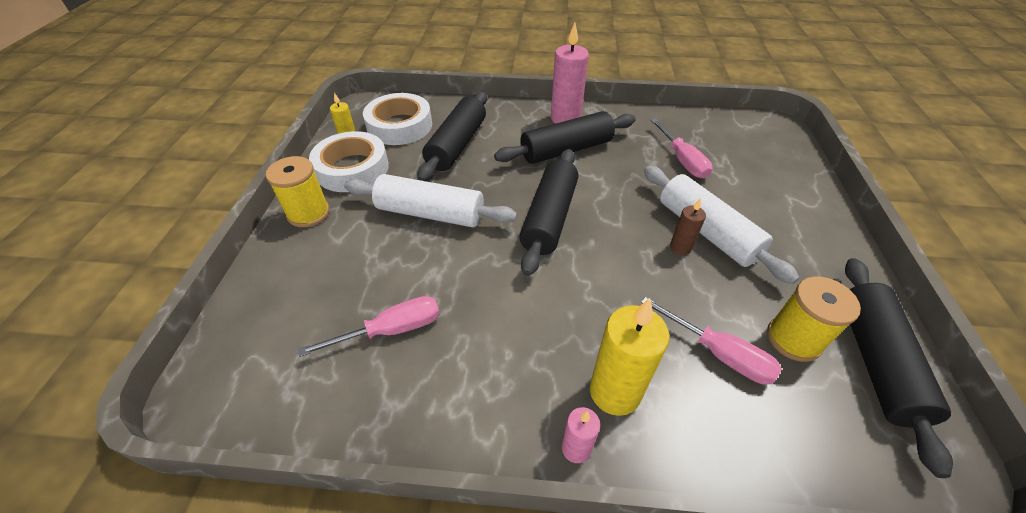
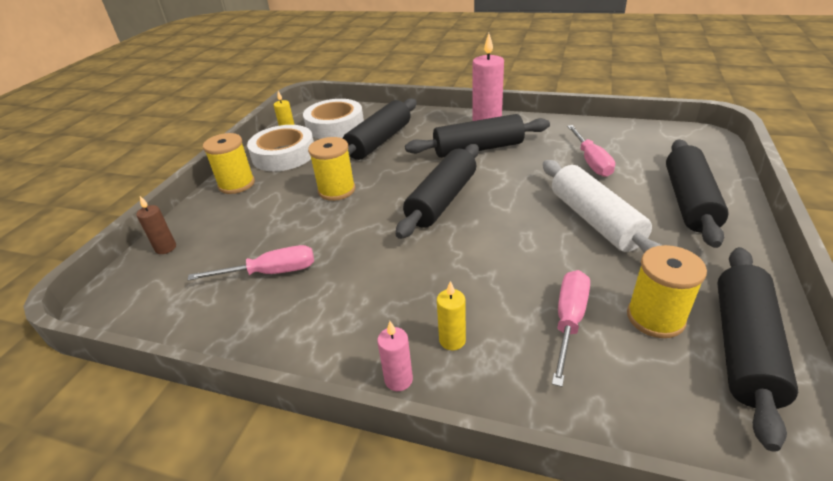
camera: 15 degrees right, 10 degrees down
(430, 213) = (336, 190): white rolling pin -> yellow spool
(615, 392) = (452, 340): yellow candle -> yellow candle, size x0.53
(680, 248) = (562, 232): brown candle -> brown candle (166, 248)
(718, 353) = (569, 321): pink screwdriver -> pink screwdriver turned 120 degrees counterclockwise
(784, 202) = (689, 201): none -> black rolling pin

